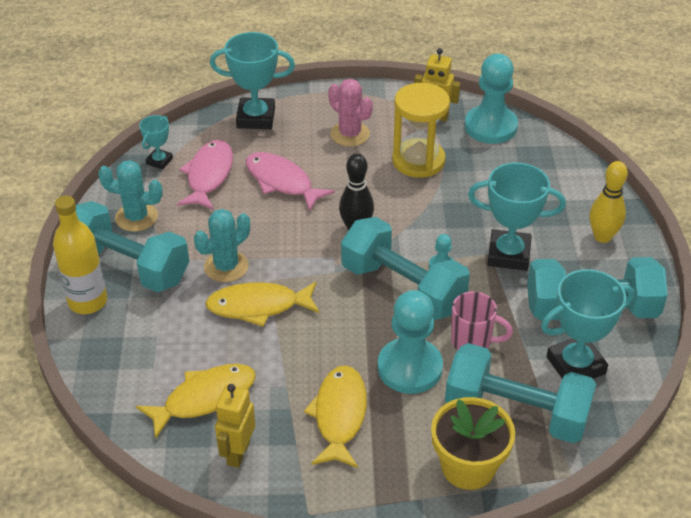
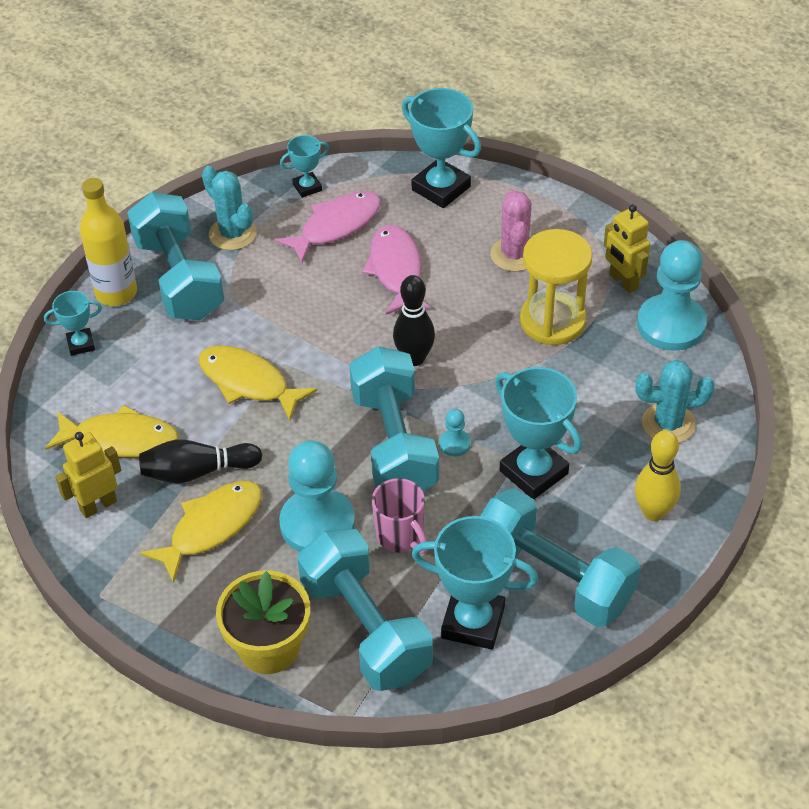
camera: 40 degrees right, 5 degrees up
(98, 352) = (81, 344): none -> turquoise trophy
(226, 266) = (260, 327): turquoise cactus -> turquoise cactus (668, 424)
(287, 385) = (197, 471): none -> black bowling pin

